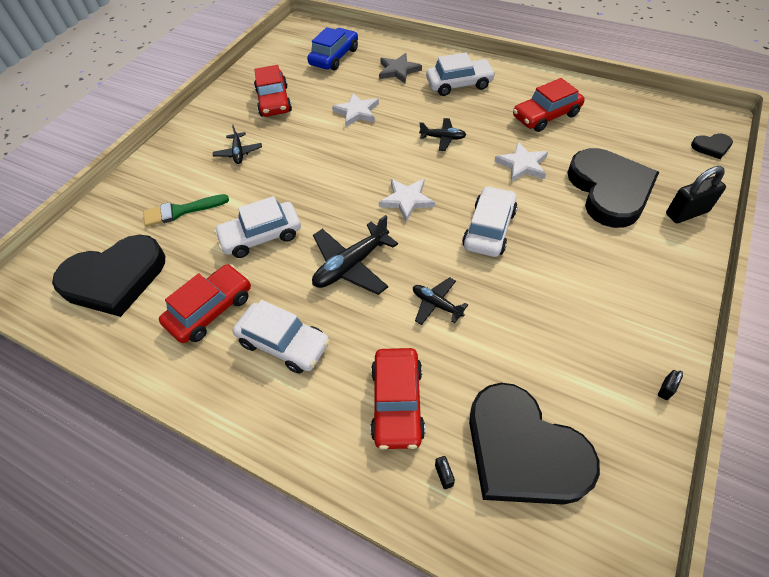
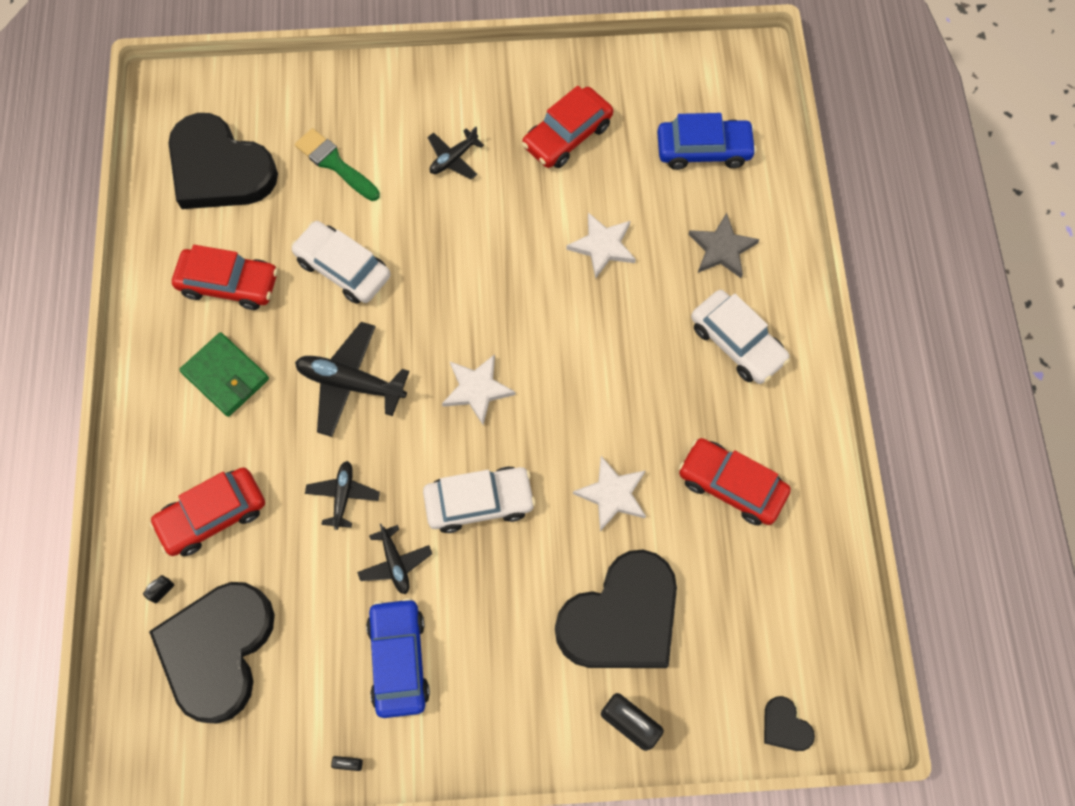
camera: 55 degrees right, 15 degrees up
(284, 343) = (226, 376): white car -> green wallet
(443, 138) = (610, 376): black plane -> black plane (395, 563)
(588, 321) = (399, 659): none -> blue car

